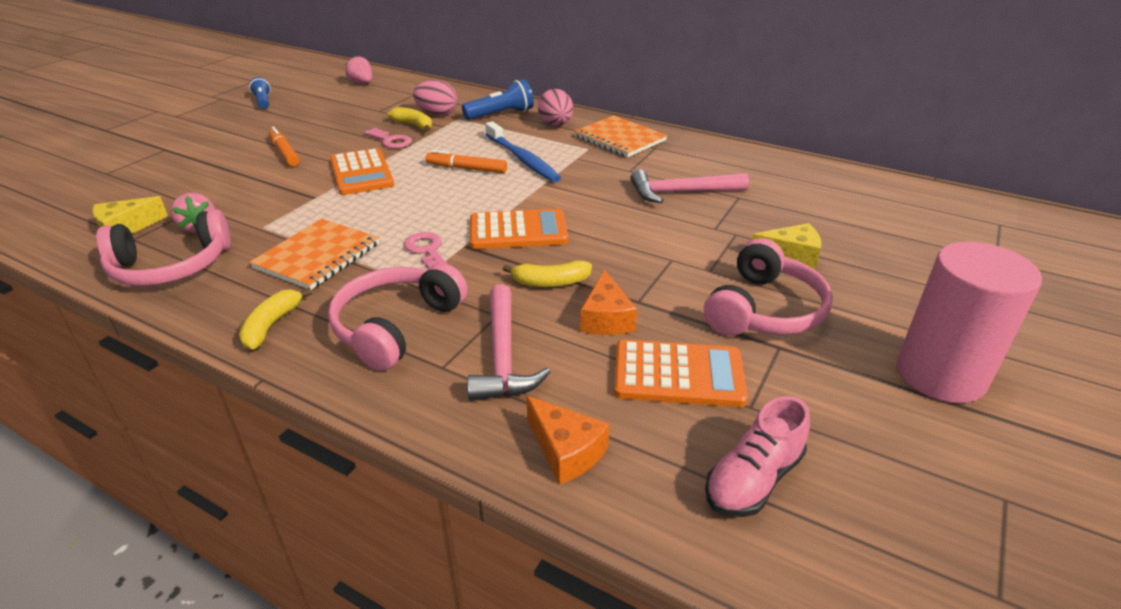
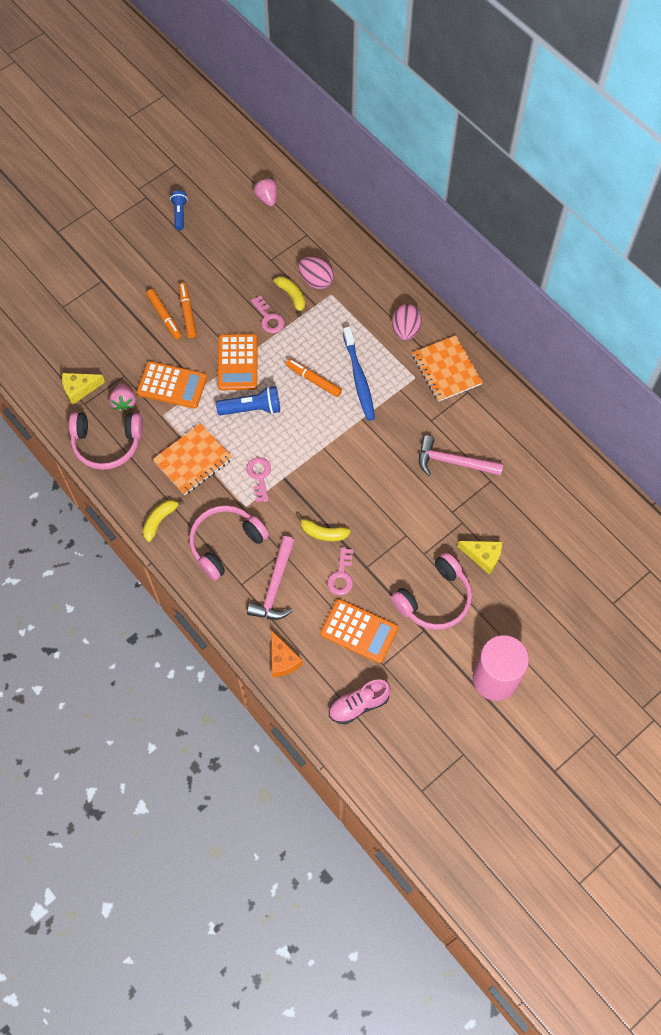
camera: 20 degrees right, 30 degrees up
(253, 159) = (164, 317): none -> orange marker
(501, 114) = (367, 298): blue flashlight -> blue flashlight (252, 408)
(518, 231) = (323, 472): orange calculator -> orange calculator (172, 385)
(606, 318) = (341, 576): orange cheese -> pink key

